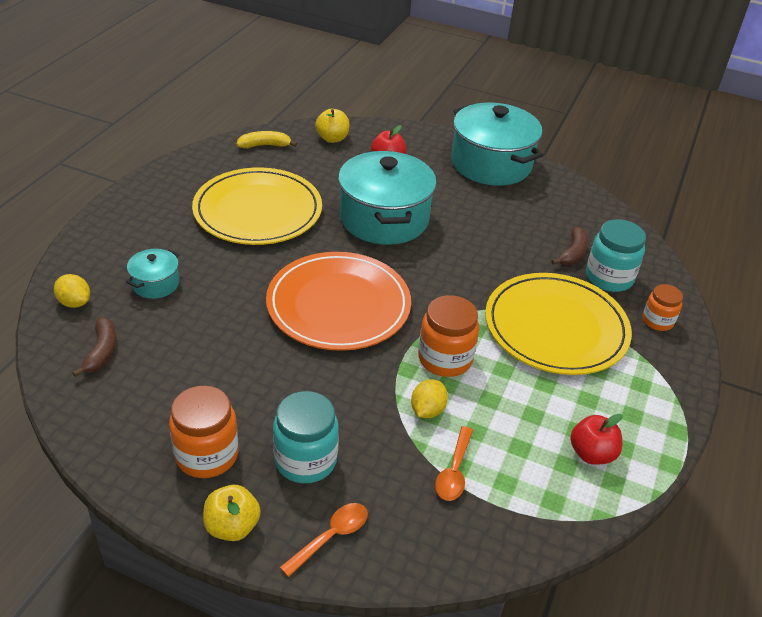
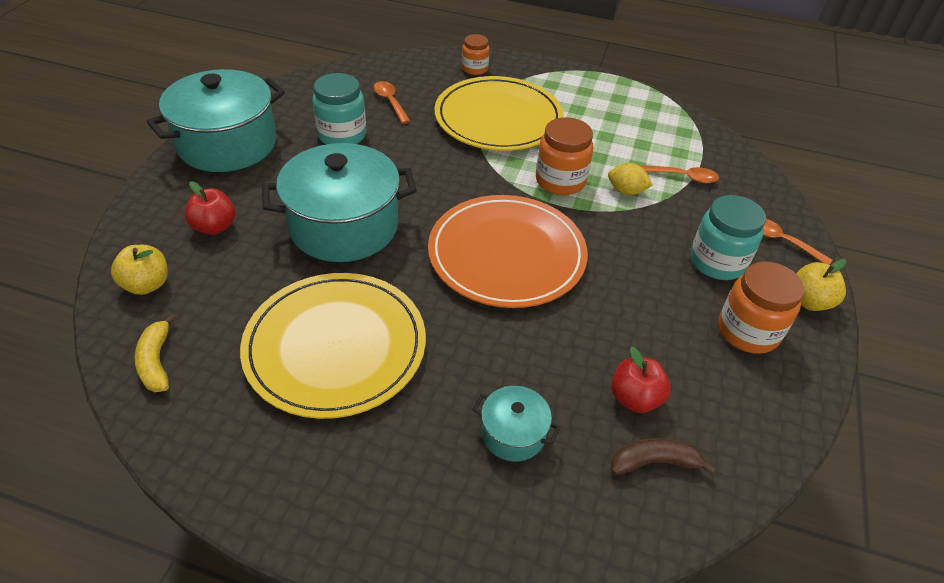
camera: 95 degrees left, 5 degrees up
(74, 302) = (576, 525): yellow lemon -> none
(572, 253) = (390, 102): brown banana -> orange spoon
(591, 454) = (631, 112): red apple -> red apple (635, 398)
(609, 278) = (423, 86): turquoise jar -> turquoise jar (342, 135)

